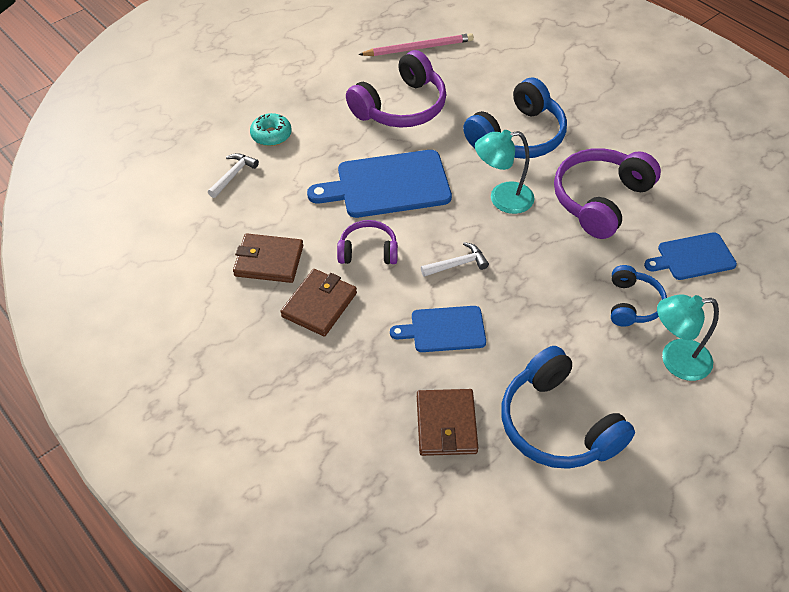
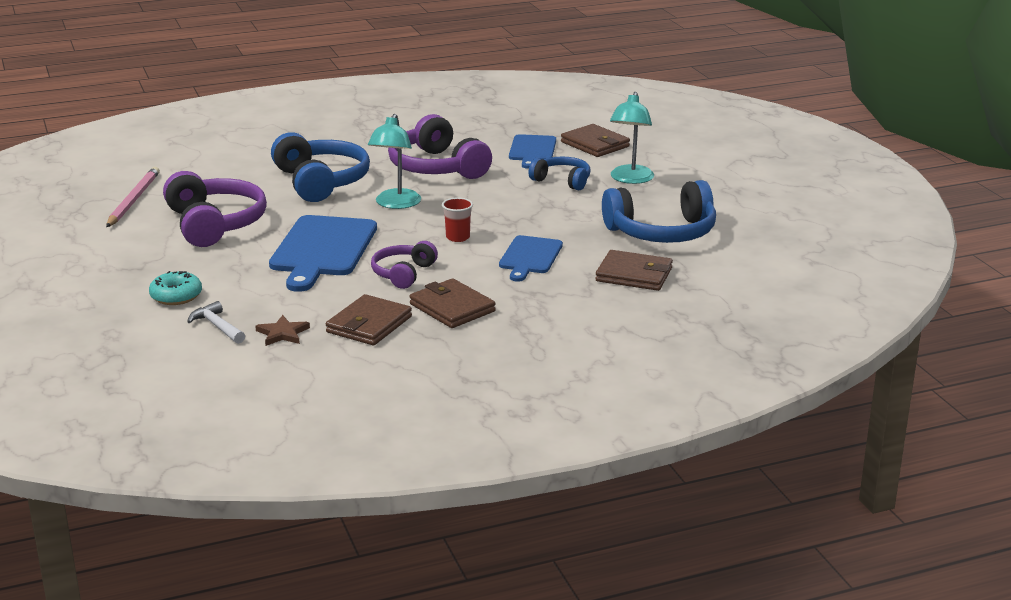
camera: 70 degrees left, 25 degrees down
(235, 215) = (282, 333): none -> brown star
(457, 264) = (457, 237): white hammer -> red cup
(747, 304) = (595, 144): none -> brown wallet

